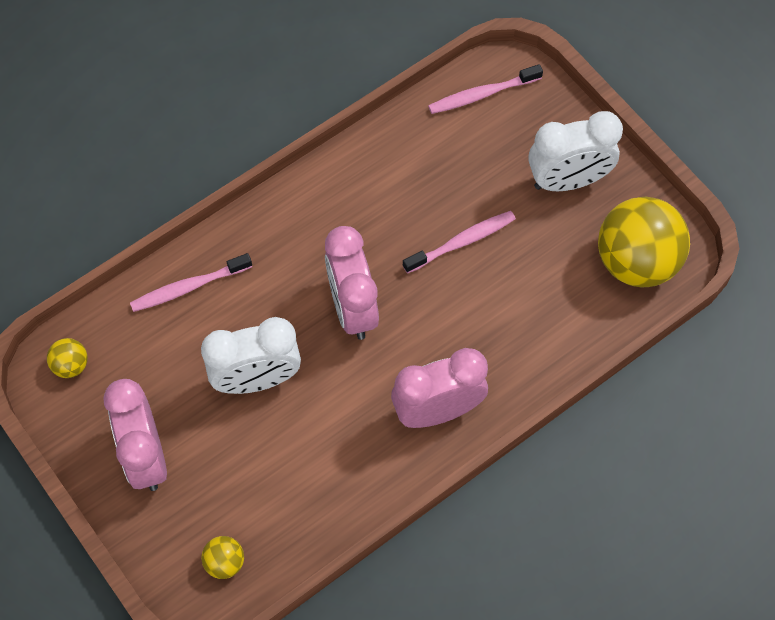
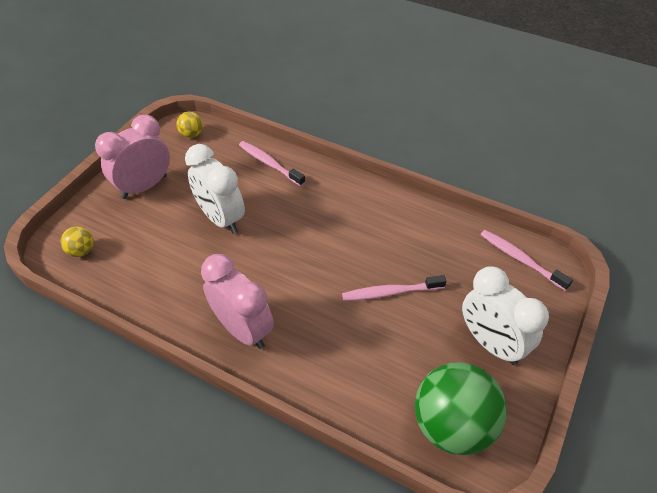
camera: 65 degrees right, 15 degrees down
(352, 308) = (300, 248): pink clock -> none
(462, 242) = (390, 292): pink toothbrush -> pink toothbrush turned 135 degrees clockwise
(636, 261) = (452, 425): yellow ball -> green ball

